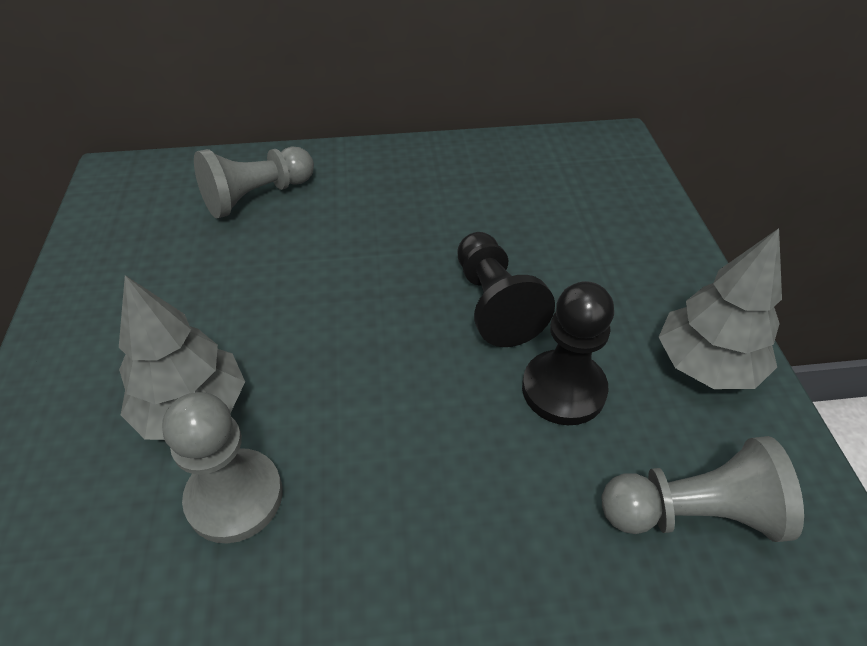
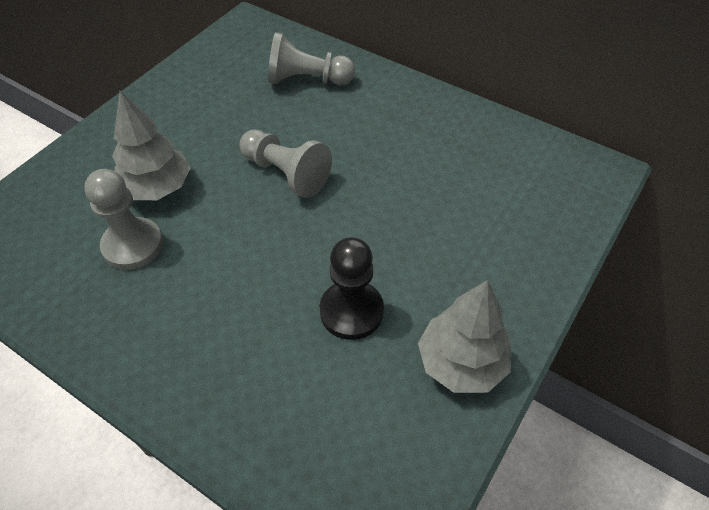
camera: 40 degrees right, 5 degrees up
(494, 304) = (371, 233): black pawn -> none
(692, 512) = (342, 431): grey pawn -> grey pawn (286, 173)

